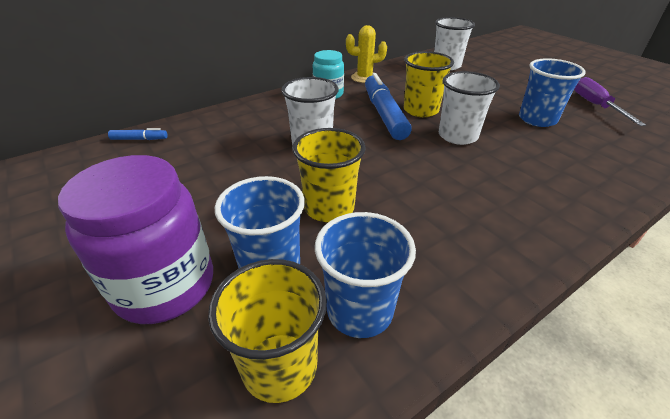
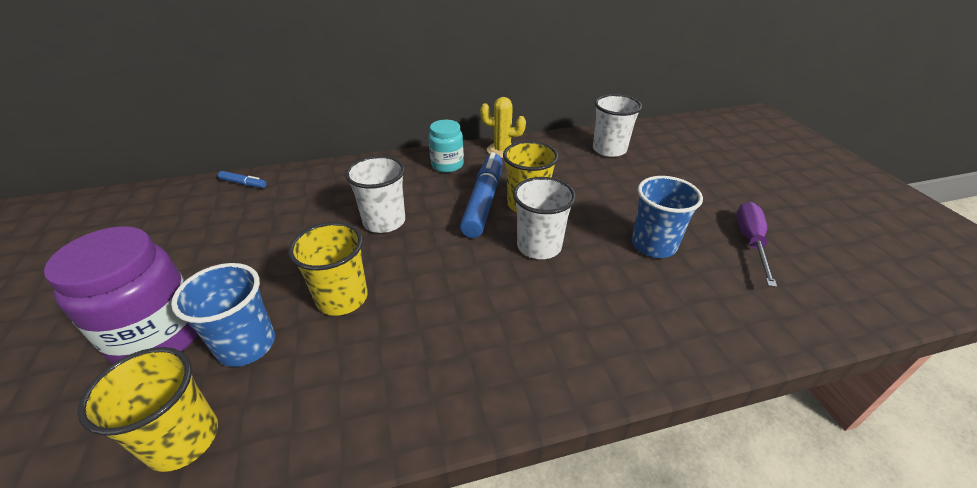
camera: 20 degrees right, 0 degrees up
(359, 310) = (282, 412): blue cup -> none

